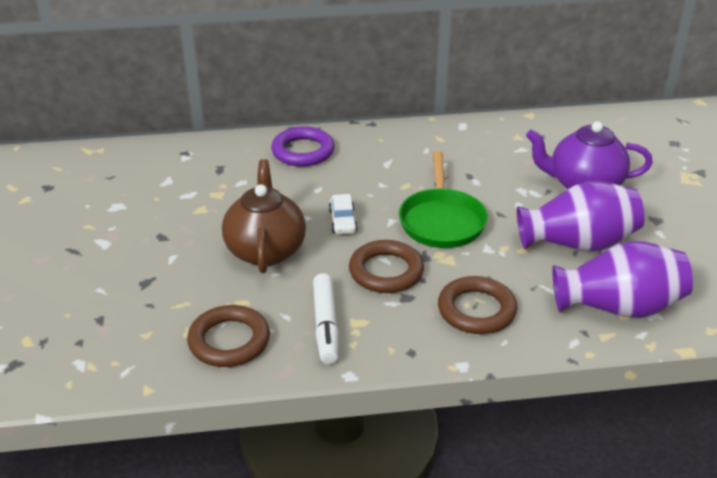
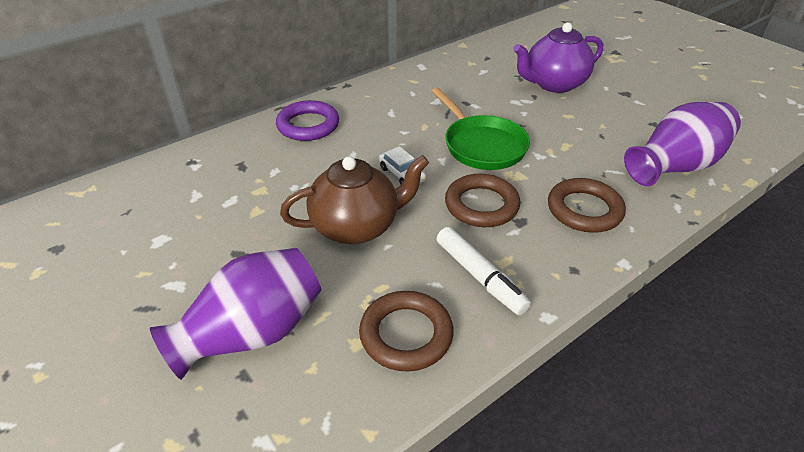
camera: 30 degrees left, 5 degrees up
(265, 250) = (357, 226): brown teapot -> brown teapot turned 105 degrees clockwise
(578, 243) = (596, 128): purple vase -> purple vase (252, 333)

